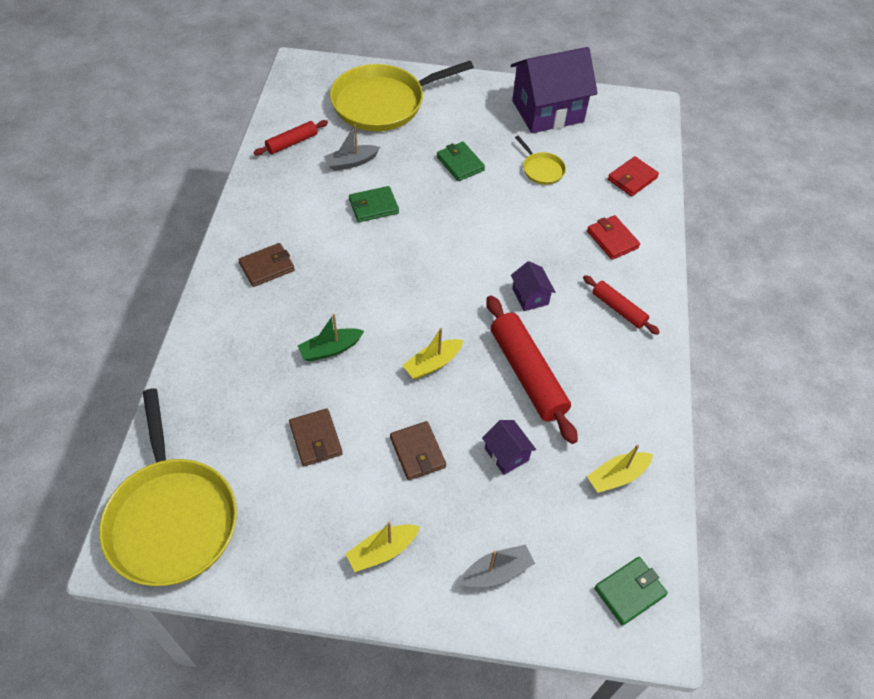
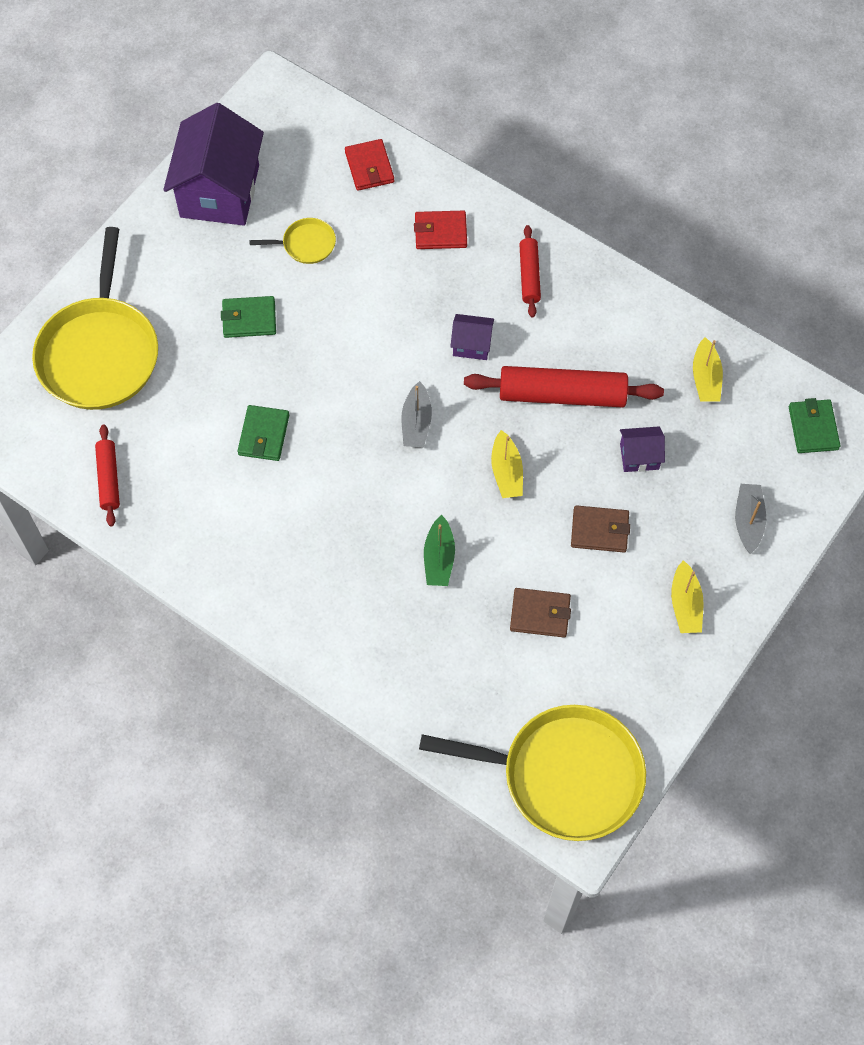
camera: 60 degrees left, 10 degrees up
(267, 267) = (292, 578): brown wallet -> none
(351, 162) = (180, 429): grey boat -> grey boat (416, 423)
(618, 309) = (529, 275): red rolling pin -> red rolling pin turned 75 degrees counterclockwise

